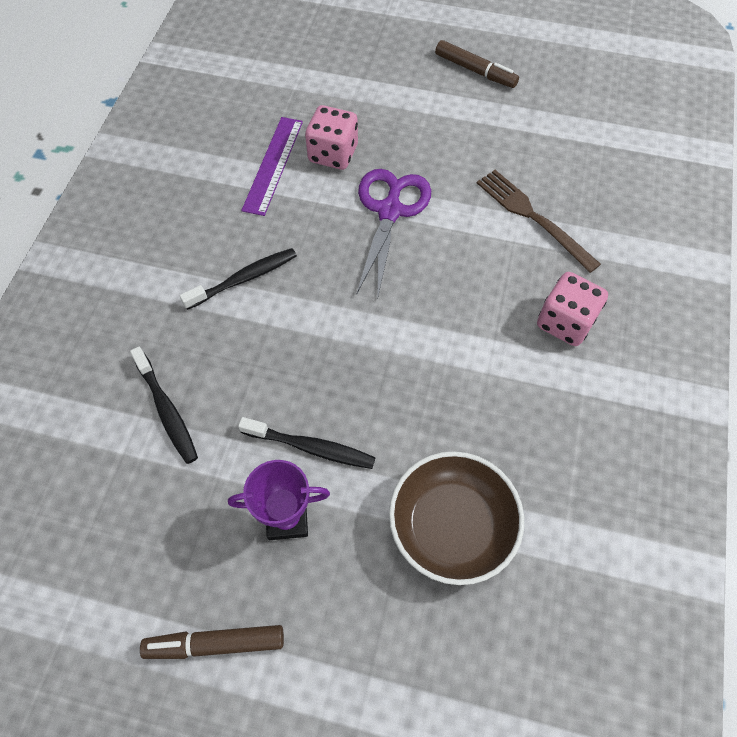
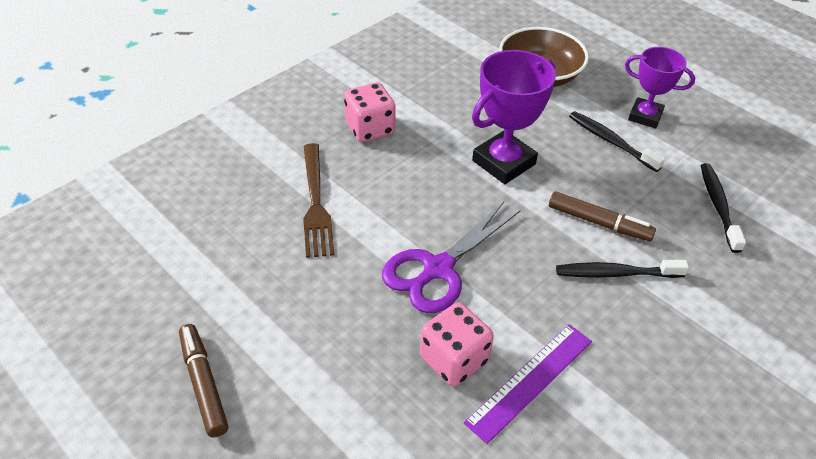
camera: 150 degrees left, 15 degrees down
(215, 643) = (712, 87): brown marker -> brown marker (599, 223)
(406, 351) = (504, 162): none -> purple trophy

